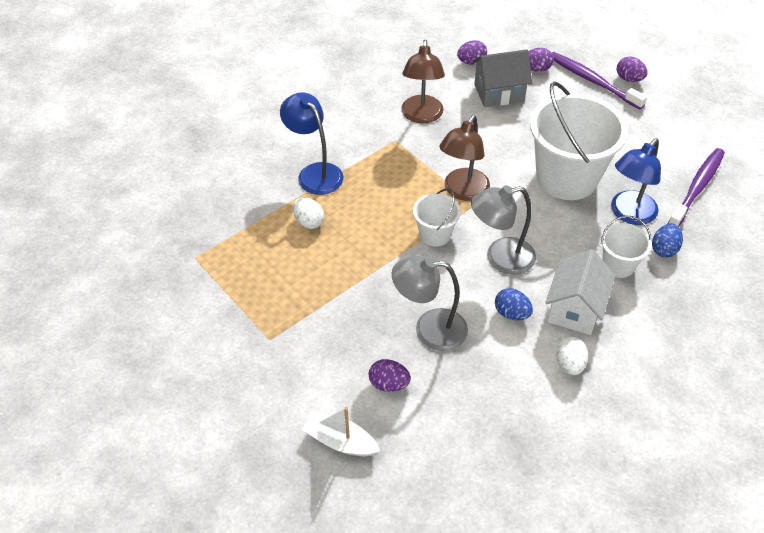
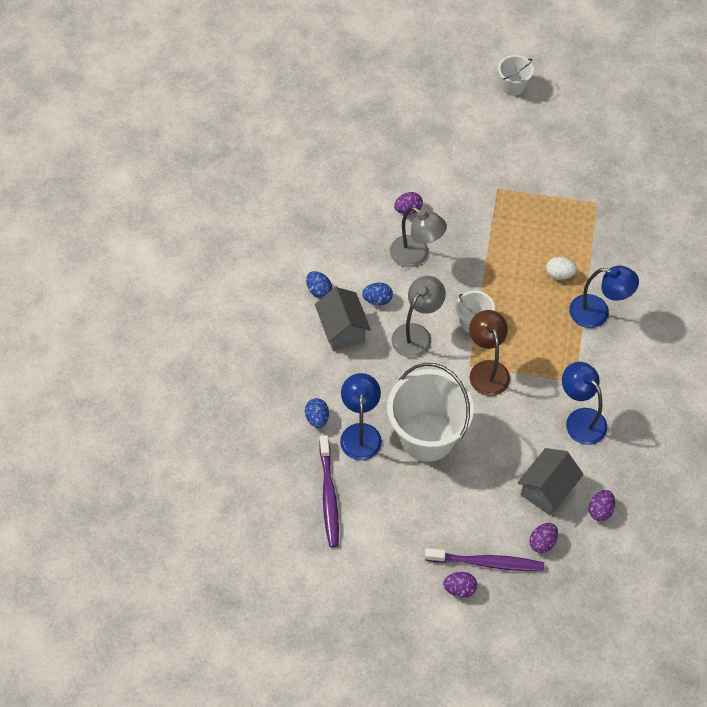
camera: 140 degrees right, 10 degrees up
(340, 441) = (404, 165): white boat -> none
(421, 116) = (580, 419): brown lamp -> blue lamp
(429, 329) = (416, 256): grey lamp -> grey lamp turned 75 degrees clockwise
(569, 364) = (319, 290): white egg -> blue egg
(575, 309) = (342, 330): white house -> grey house
(618, 265) = (338, 383): white bucket -> white bucket (513, 86)

